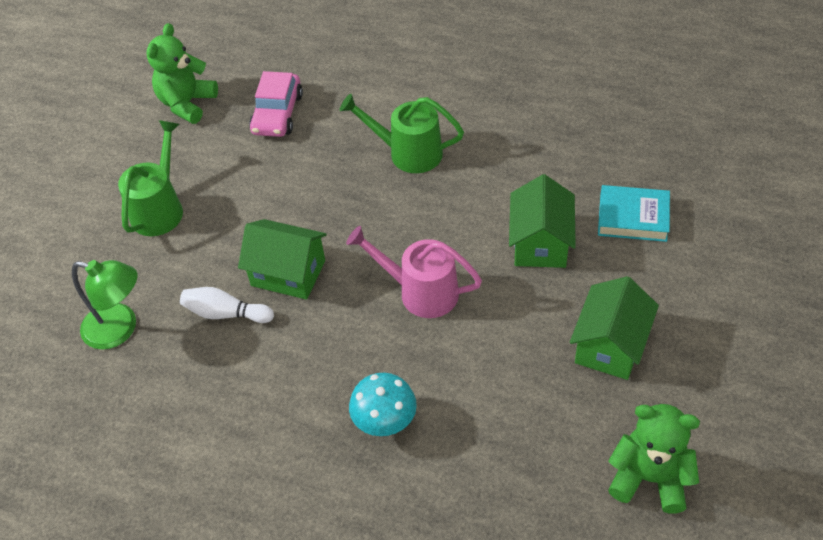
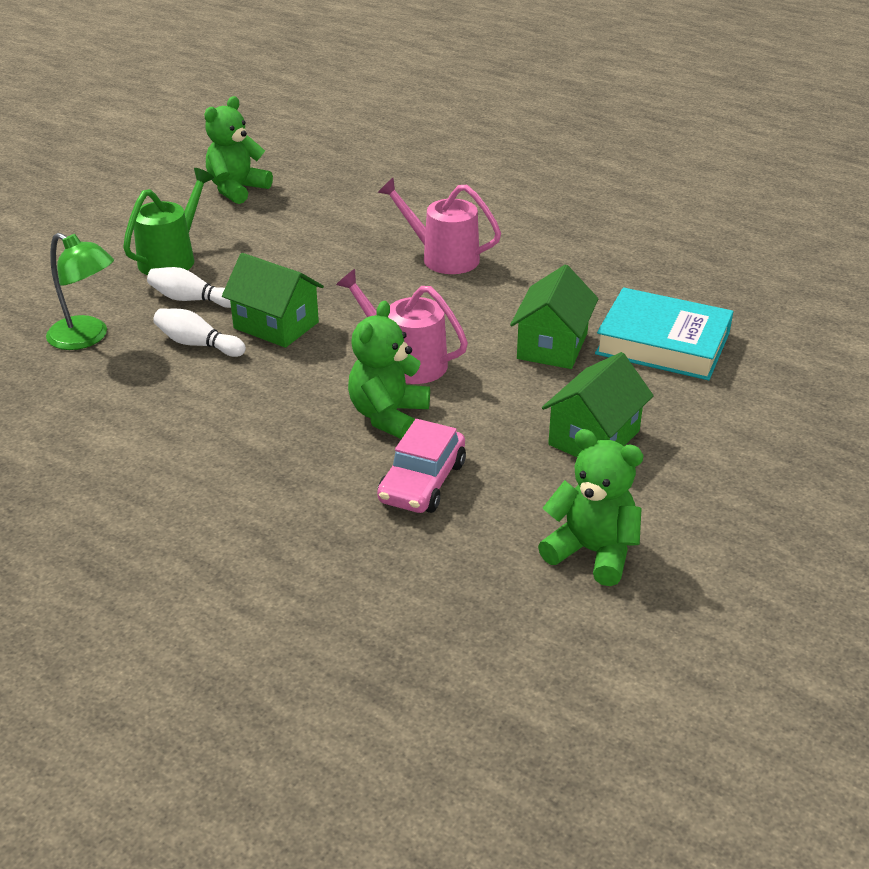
camera: 10 degrees right, 15 degrees down
(198, 258) = (191, 299): none -> white bowling pin
(277, 114) = (323, 210): pink car -> pink car (422, 482)
(385, 420) = (321, 453): turquoise mushroom -> none
(407, 153) = (442, 257): green watering can -> pink watering can
(427, 362) = (388, 416): none -> green teddy bear
(633, 217) = (663, 343): turquoise book -> turquoise book, size x1.51

